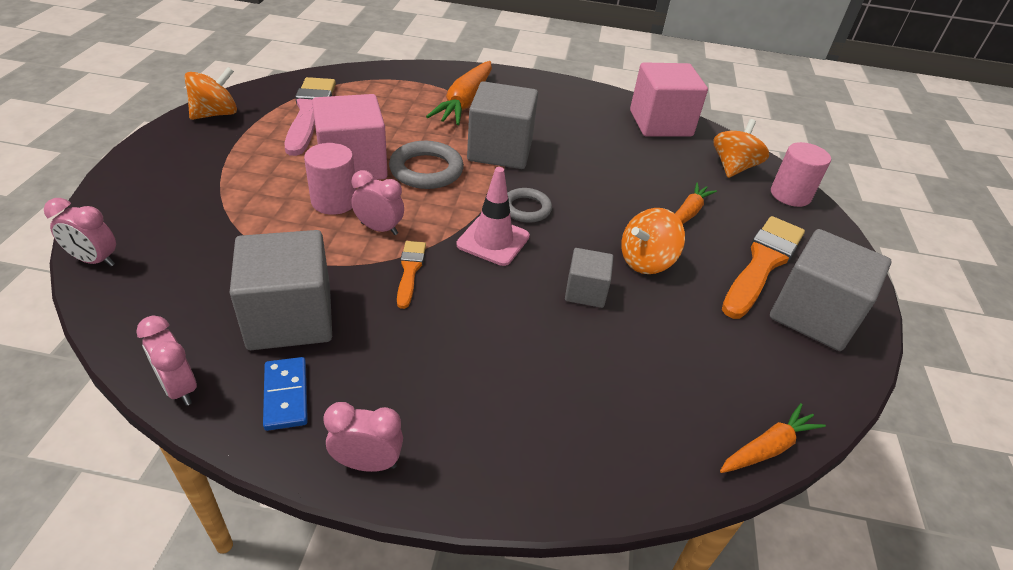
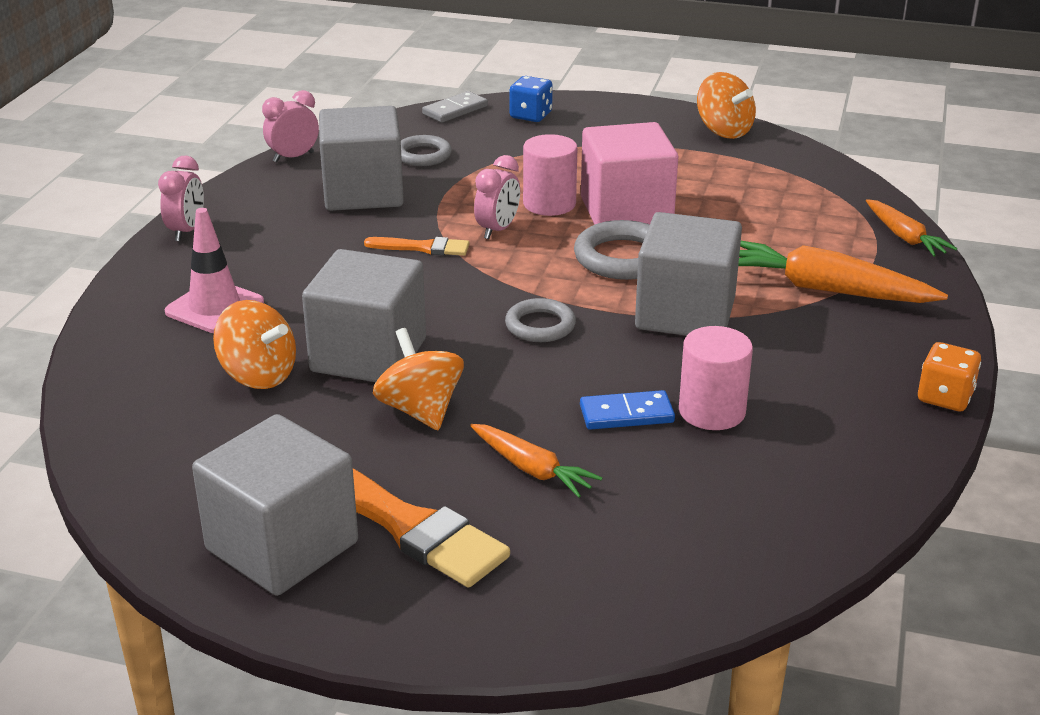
camera: 100 degrees right, 10 degrees down
(95, 260) = (455, 110): pink clock -> grey domino
(136, 209) = (531, 115): none -> blue dice
(209, 279) = (423, 155): none -> grey ring
(286, 395) = (270, 196): blue domino -> blue domino (626, 414)
(309, 113) = (746, 181): pink brush -> none
(493, 240) = (472, 298): pink traffic cone -> pink traffic cone (214, 307)
(569, 84) = (945, 397): none -> orange dice
(585, 292) = (368, 355): grey cube -> grey cube, size x1.86
(660, 123) = (828, 490): pink cube -> none
(733, 167) = (682, 556): orange spinning top -> orange spinning top (258, 375)
(768, 447) = (97, 446): orange carrot -> orange carrot (905, 237)
(790, 195) = (596, 613): pink cylinder -> pink cylinder (712, 411)

